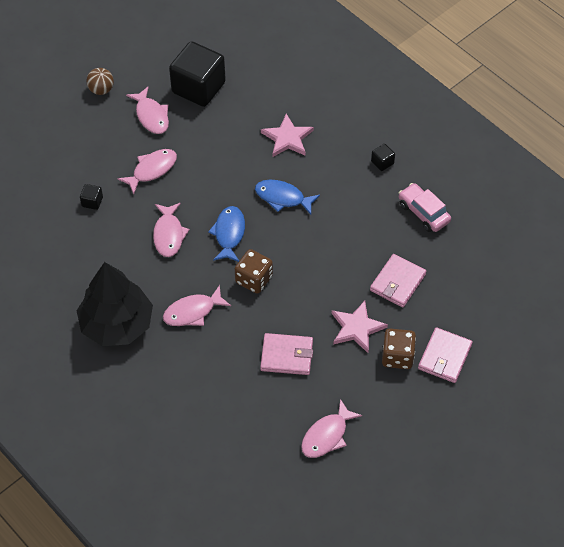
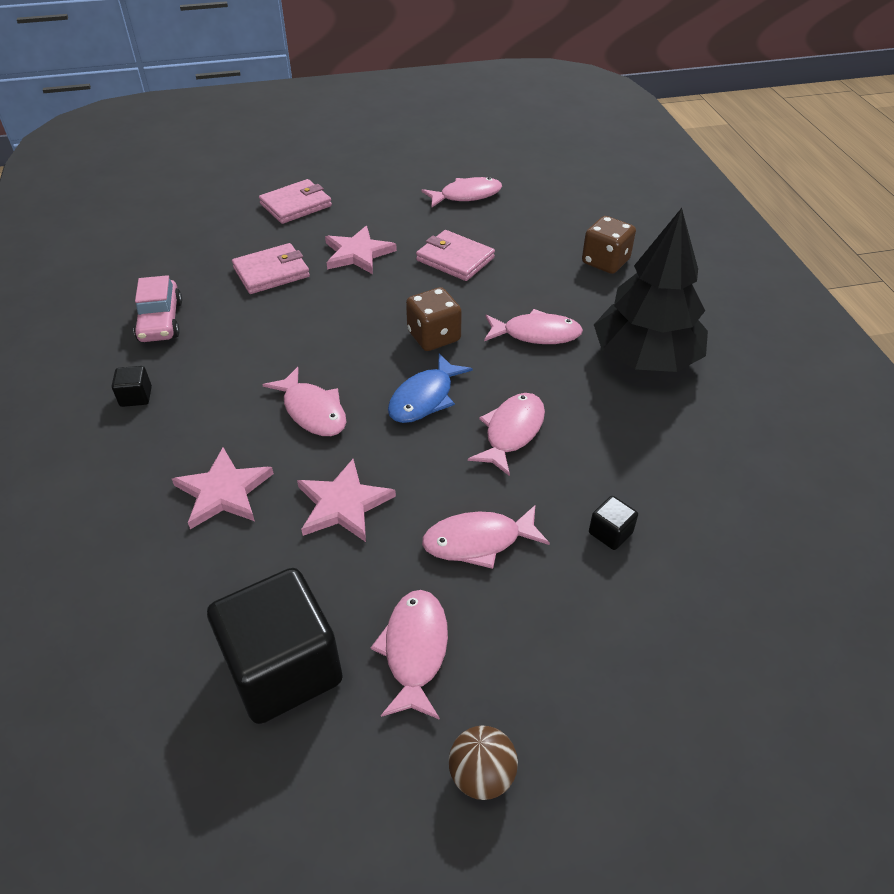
camera: 150 degrees left, 10 degrees down
(226, 158) = (343, 504): none -> pink star
(282, 198) = (312, 411): blue fish -> pink fish
(397, 356) = (341, 220): brown dice -> brown dice (605, 262)

